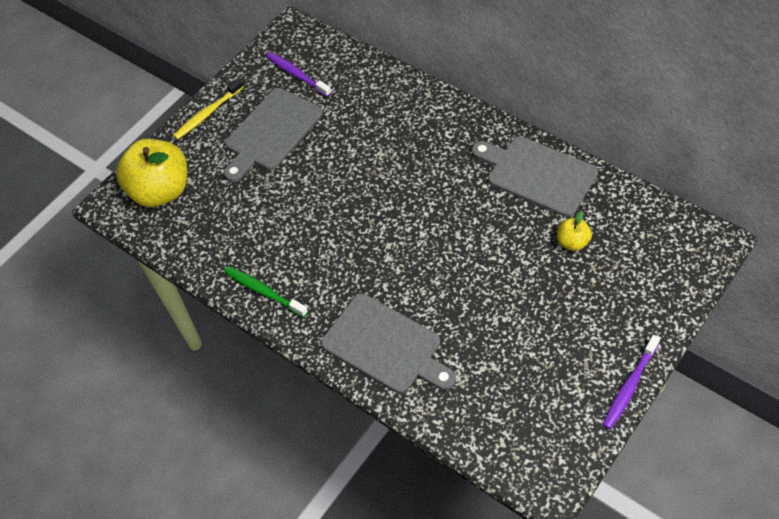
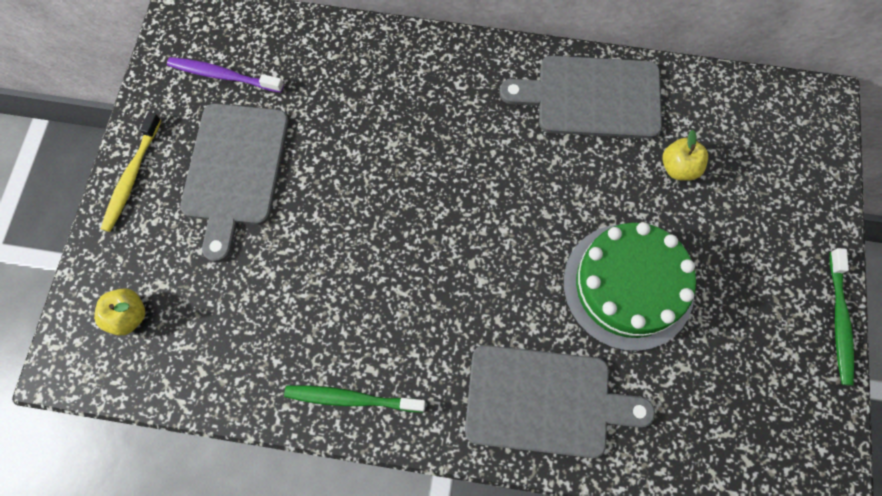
camera: 35 degrees left, 15 degrees up
(161, 191) = (129, 316): yellow apple -> yellow apple, size x0.46
(487, 301) = (628, 286): none -> green cake
(629, 386) = (839, 320): purple toothbrush -> green toothbrush

